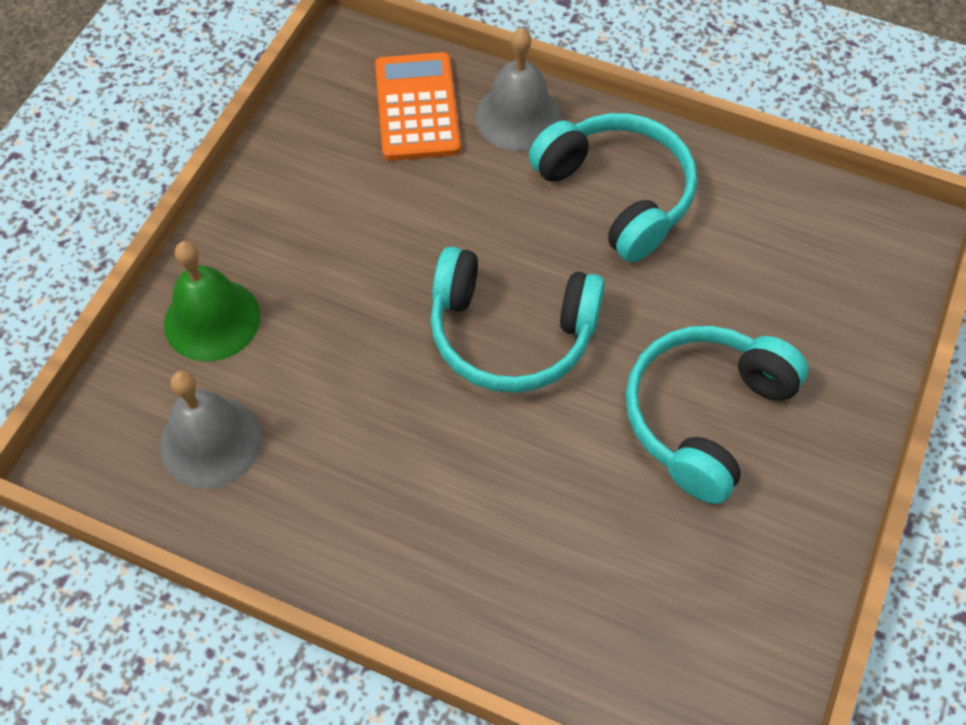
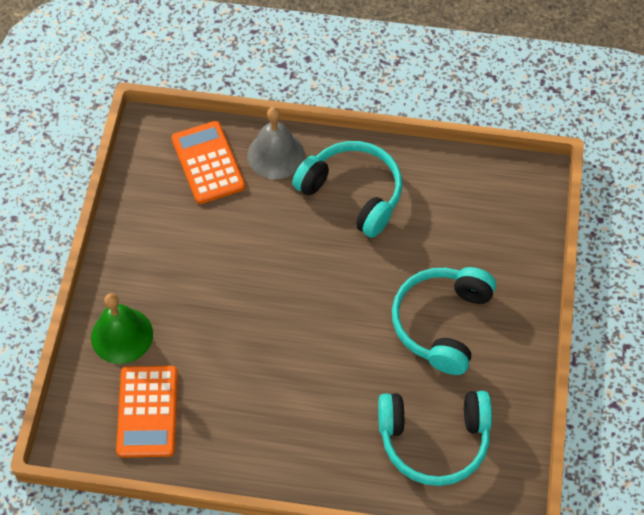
camera: 15 degrees left, 0 degrees up
(210, 441) = (147, 412): grey bell -> orange calculator
(511, 333) = (311, 299): turquoise headphones -> turquoise headphones (434, 440)

